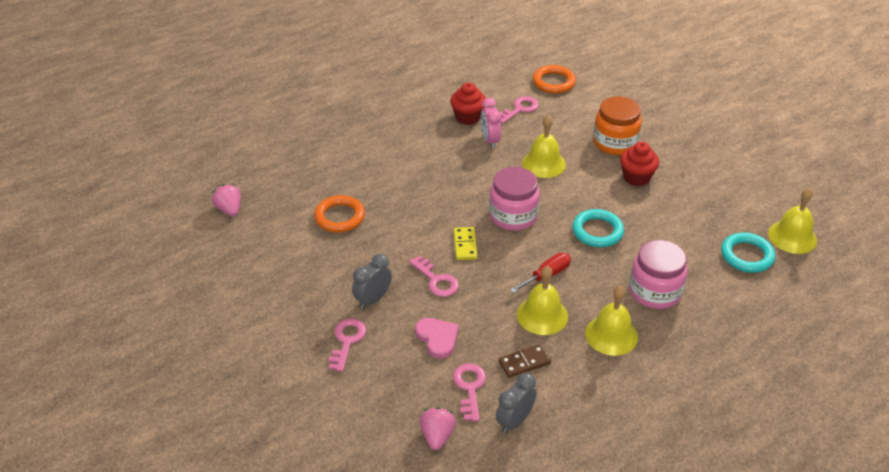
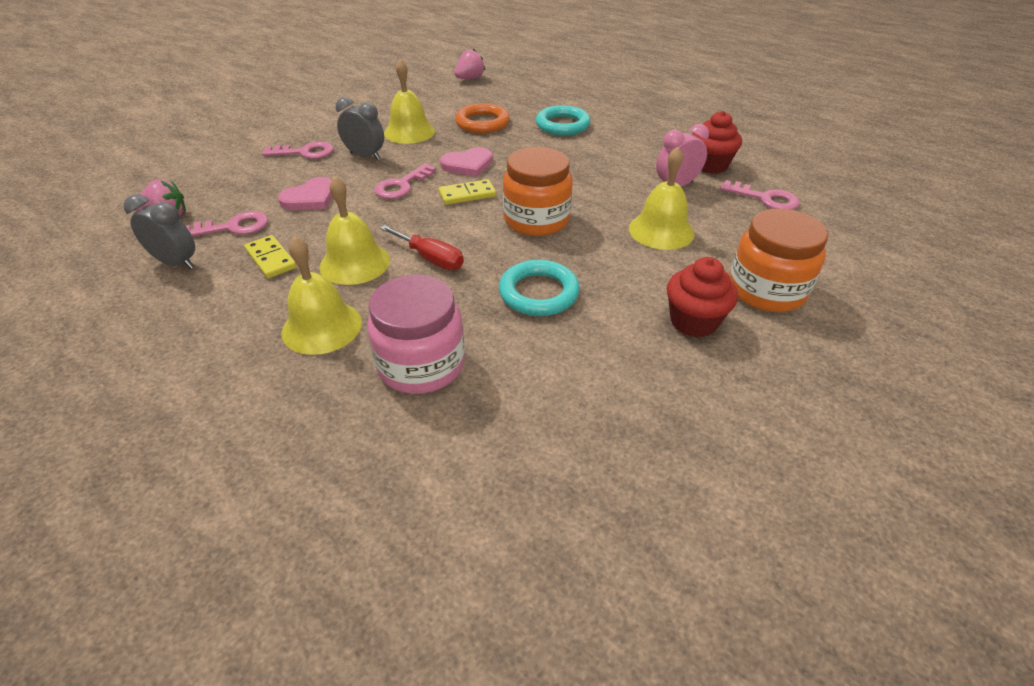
camera: 75 degrees right, 0 degrees up
(416, 237) = (468, 165): none -> pink heart
(513, 216) = (536, 220): pink jar -> orange jar
(524, 362) = (271, 259): brown domino -> yellow domino
(553, 82) = (860, 218): orange ring -> none
(747, 256) = (554, 490): turquoise ring -> turquoise ring (562, 125)
(792, 237) = (653, 580): yellow bell -> yellow bell (409, 132)

